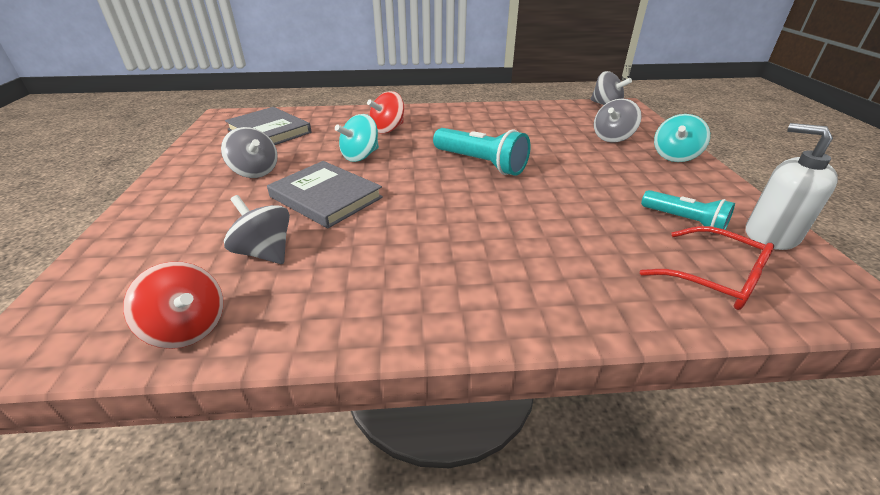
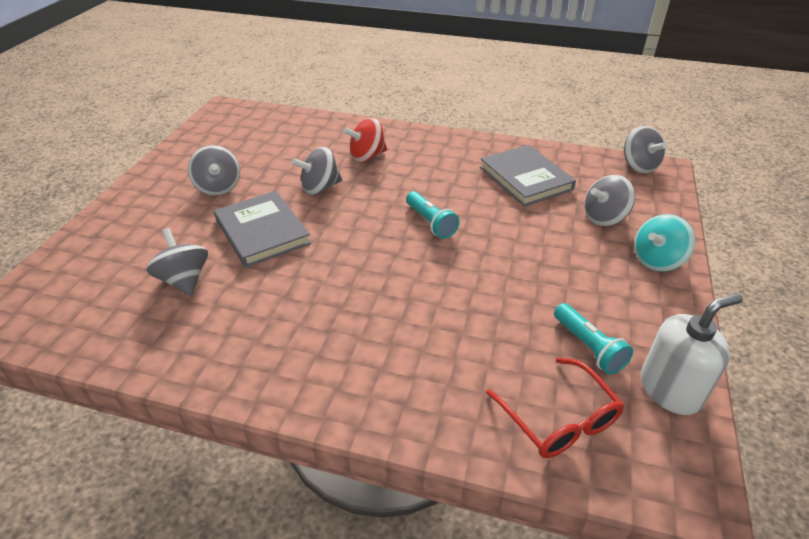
camera: 20 degrees right, 5 degrees up
(188, 328) = (100, 336): red spinning top -> none
(269, 131) = (255, 137): grey book -> grey book (525, 178)
(360, 156) = (320, 188): turquoise spinning top -> grey spinning top
(481, 163) = (431, 223): turquoise flashlight -> turquoise flashlight, size x0.65
(770, 235) = (670, 389): white soap dispenser -> white soap dispenser turned 90 degrees clockwise

